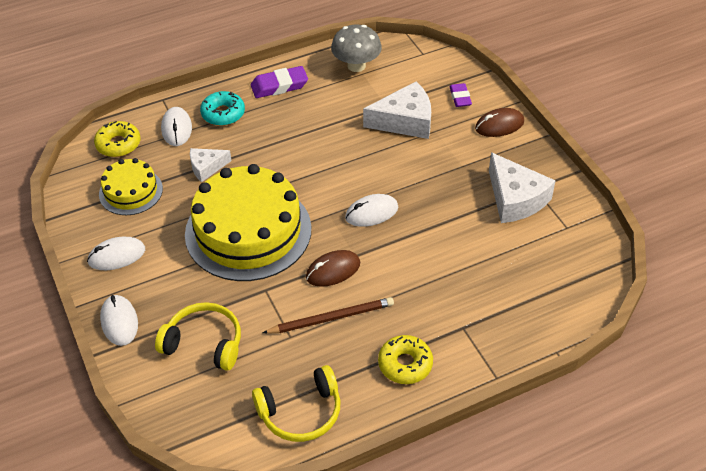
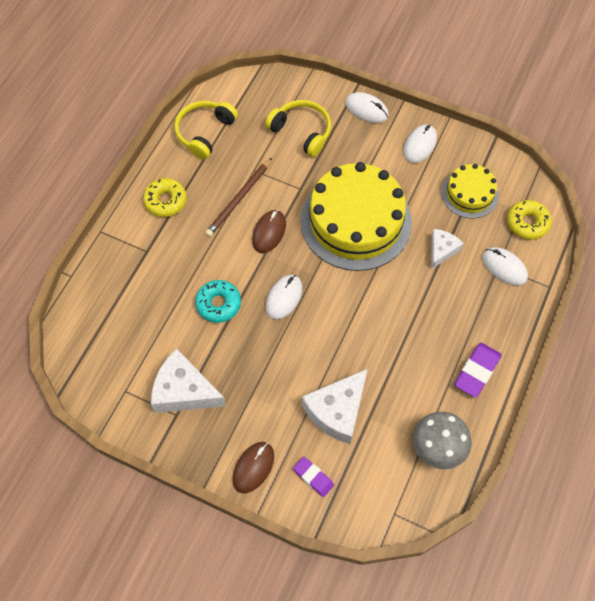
camera: 140 degrees right, 15 degrees up
(204, 343) = (302, 131): yellow headphones -> yellow headphones turned 120 degrees counterclockwise
(223, 114) = (487, 307): turquoise donut -> turquoise donut (218, 304)

